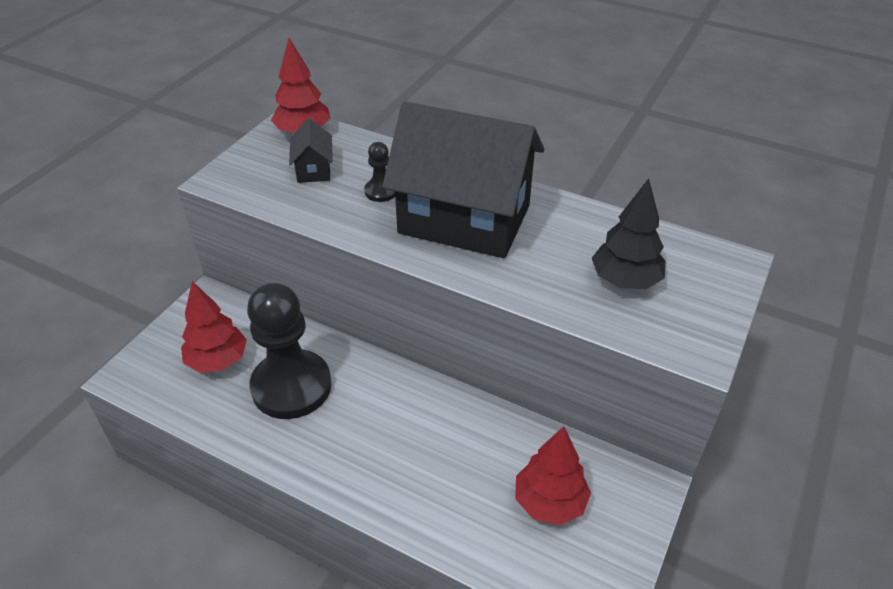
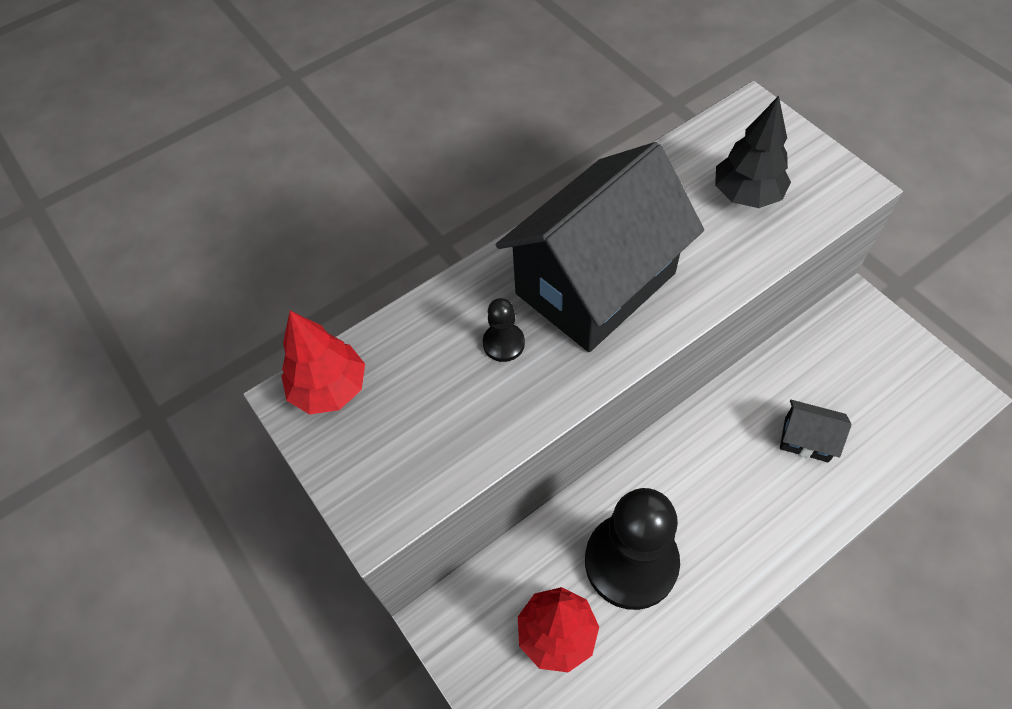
camera: 60 degrees left, 15 degrees up
(314, 169) = (419, 400): black house -> black house (806, 439)
(549, 502) = (853, 384): red tree -> none

